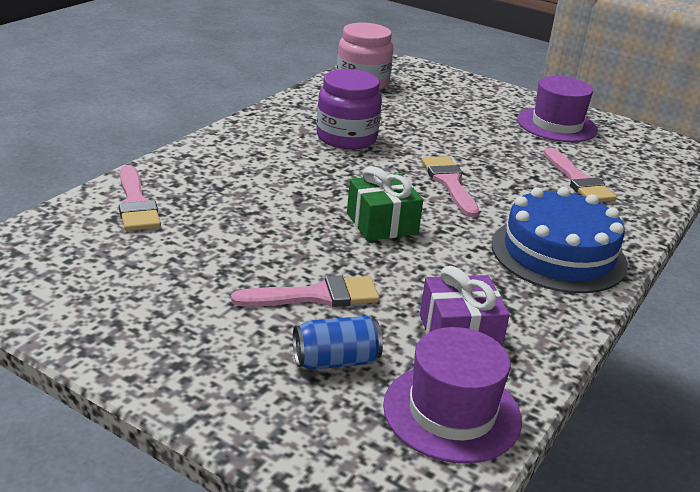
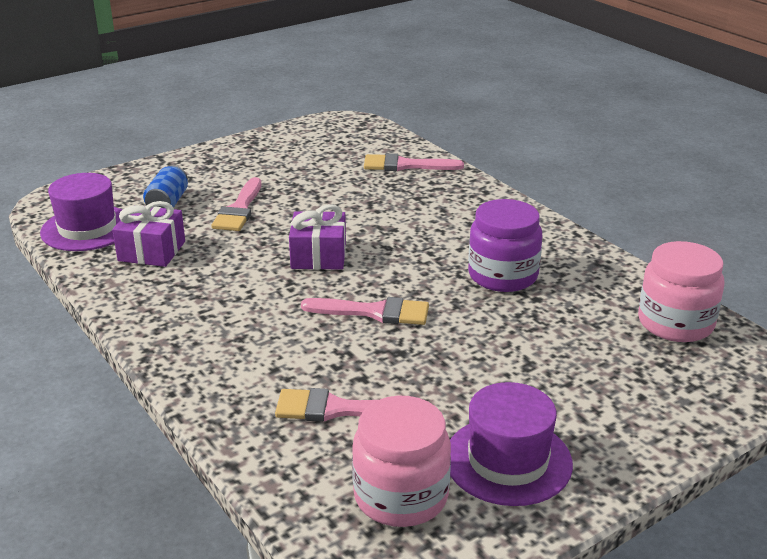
camera: 115 degrees right, 0 degrees up
(382, 223) = (318, 256): green gift -> purple gift
(558, 254) = (208, 334): blue cake -> none
(624, 151) = (401, 496): none -> pink jar

